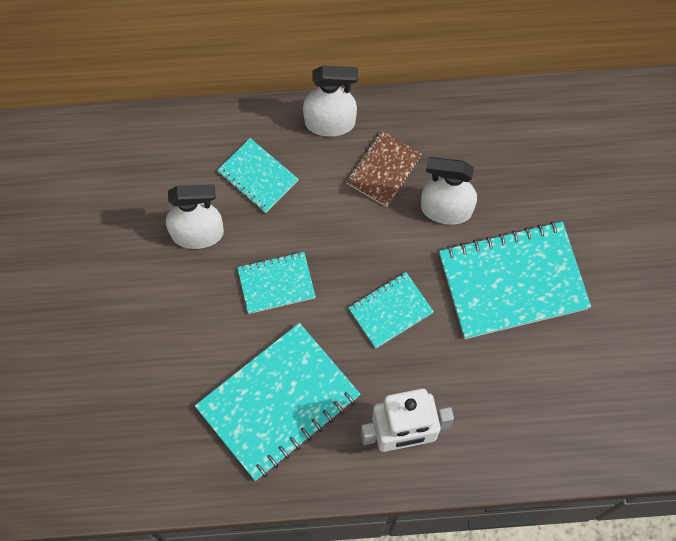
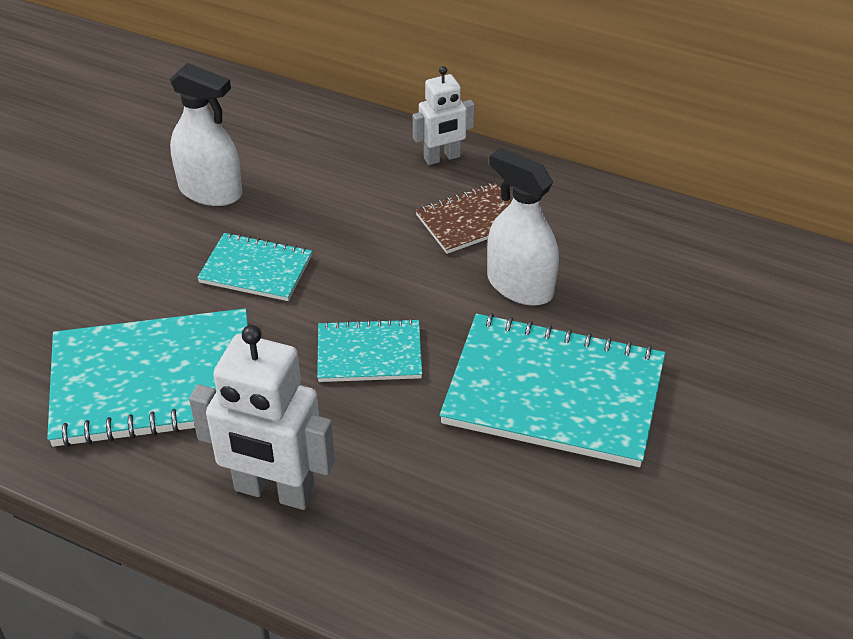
camera: 30 degrees right, 25 degrees down
(258, 176) = (320, 171): turquoise notebook -> none
(330, 122) = (442, 158): white spray bottle -> white robot

